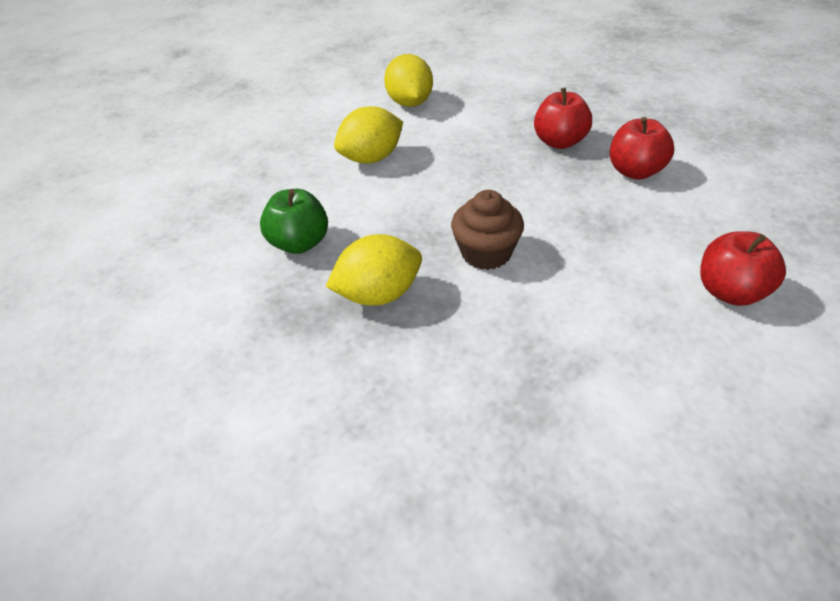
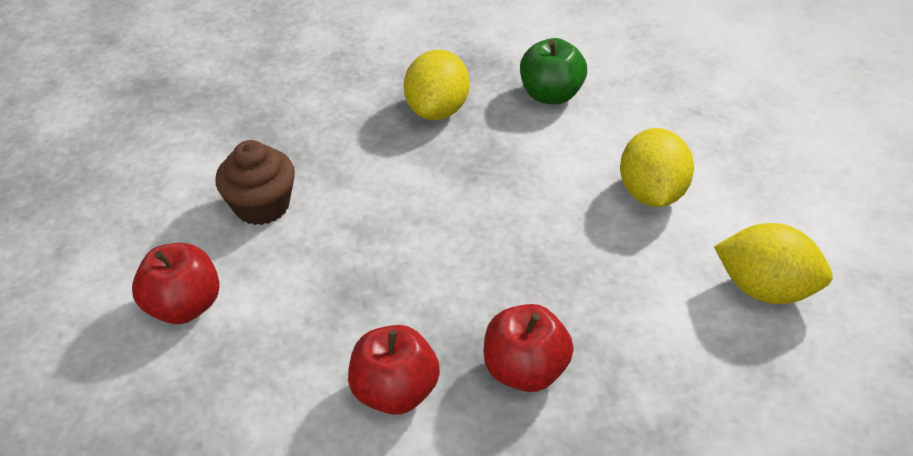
camera: 125 degrees right, 0 degrees up
(486, 253) = (412, 190): brown cupcake -> brown cupcake (262, 205)

